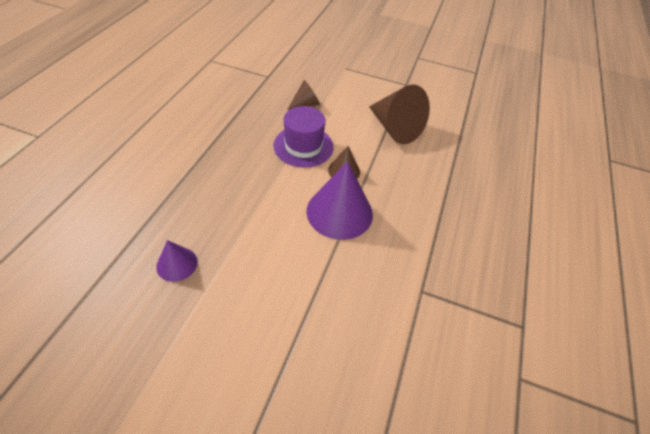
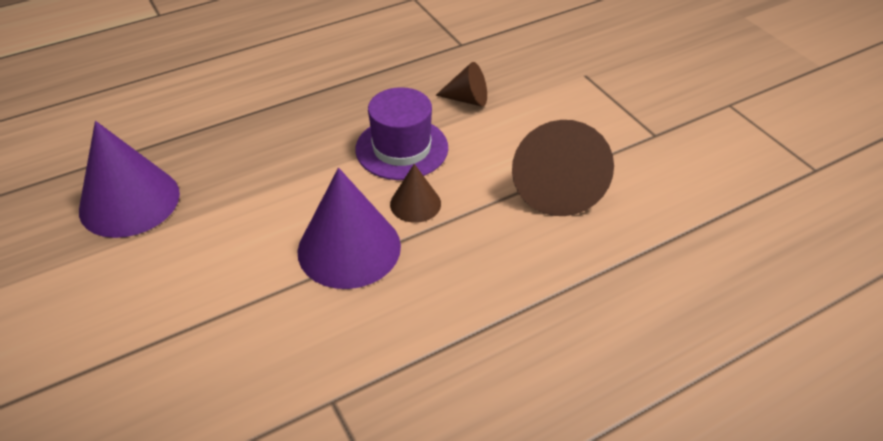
camera: 45 degrees right, 5 degrees down
(177, 264) = (129, 201): purple cone -> purple cone, size x1.91

